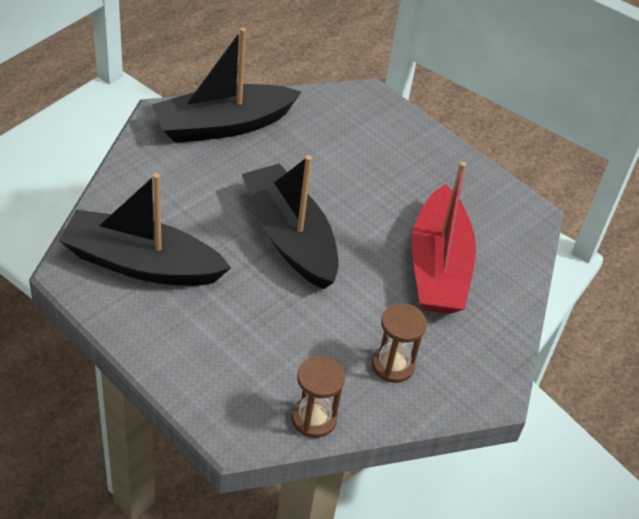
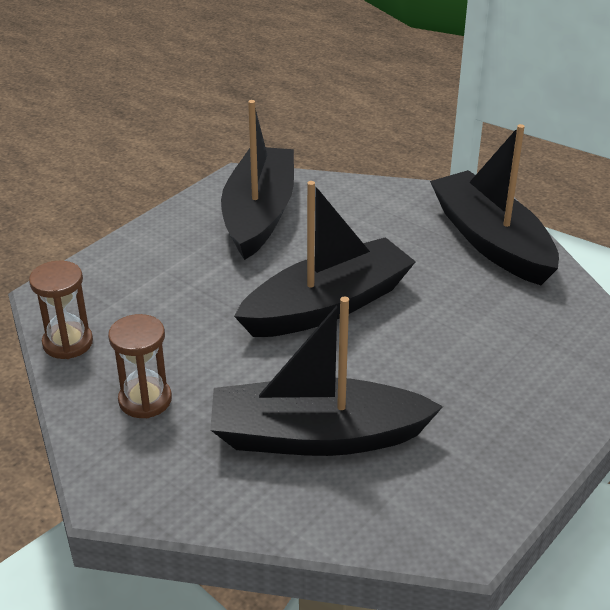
camera: 90 degrees right, 10 degrees down
(438, 267) = (316, 436): red boat -> black boat

